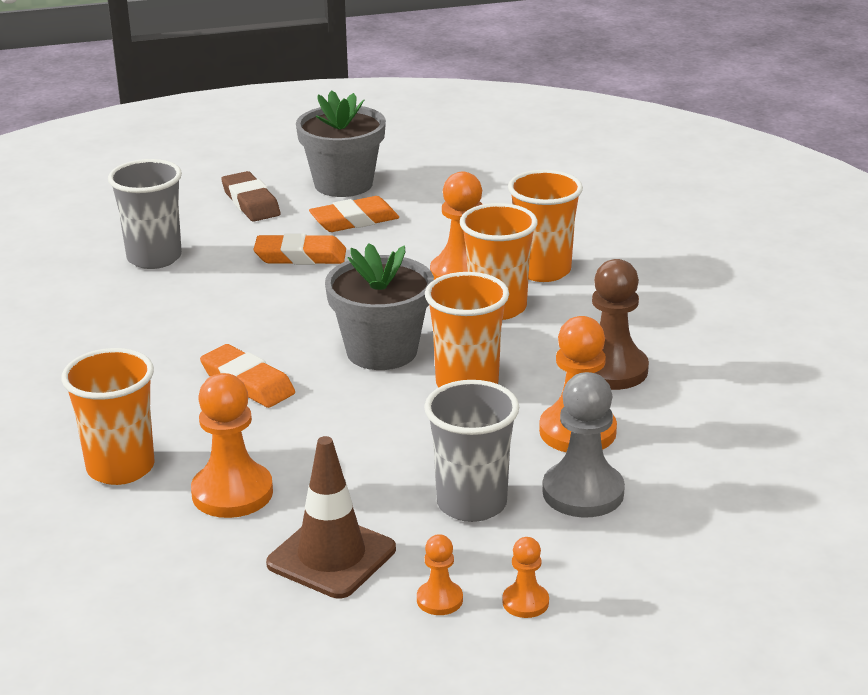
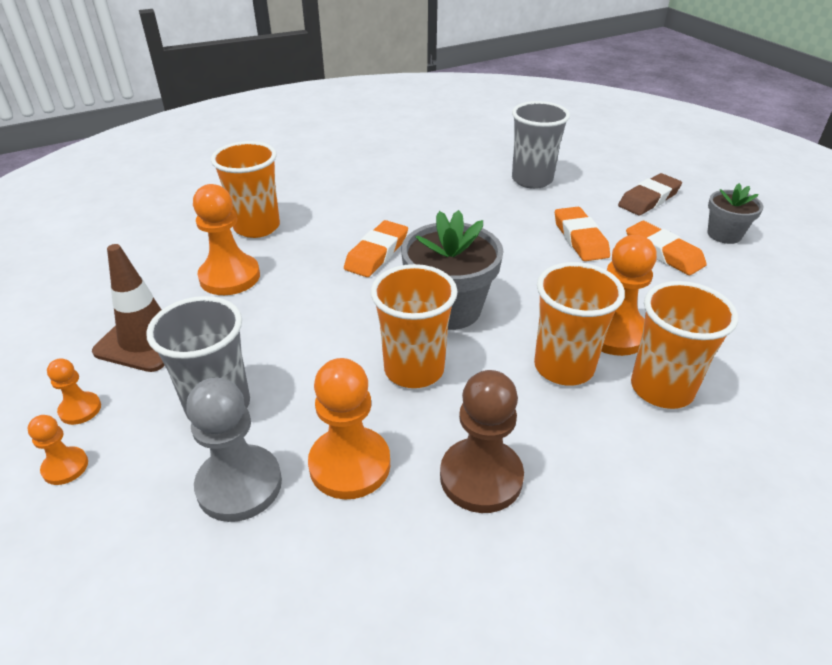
camera: 75 degrees right, 10 degrees up
(343, 184) = (724, 234): grey flower pot -> grey flower pot, size x0.59

